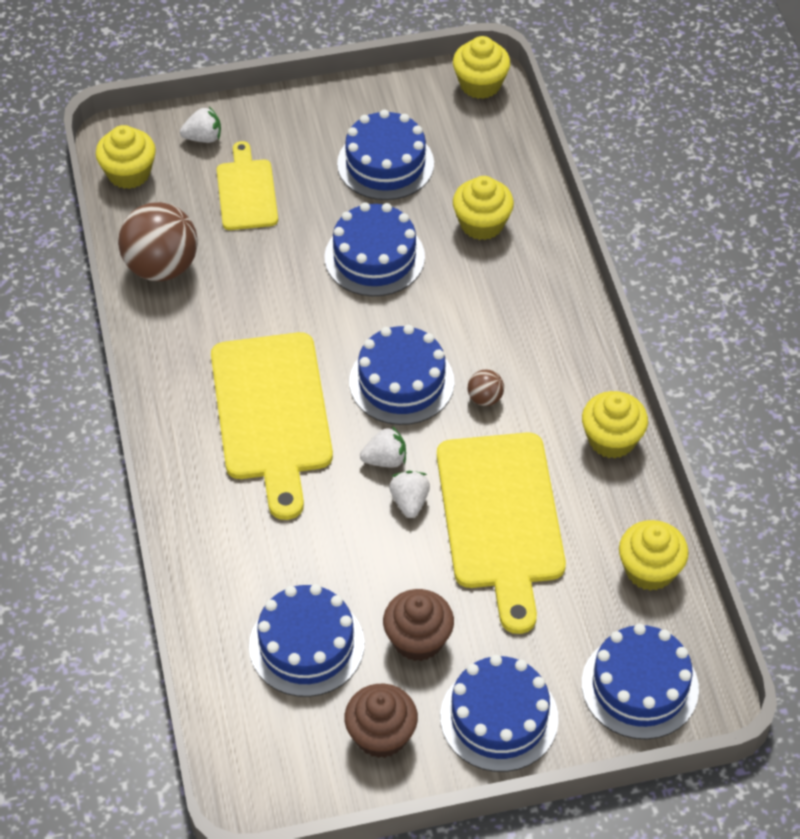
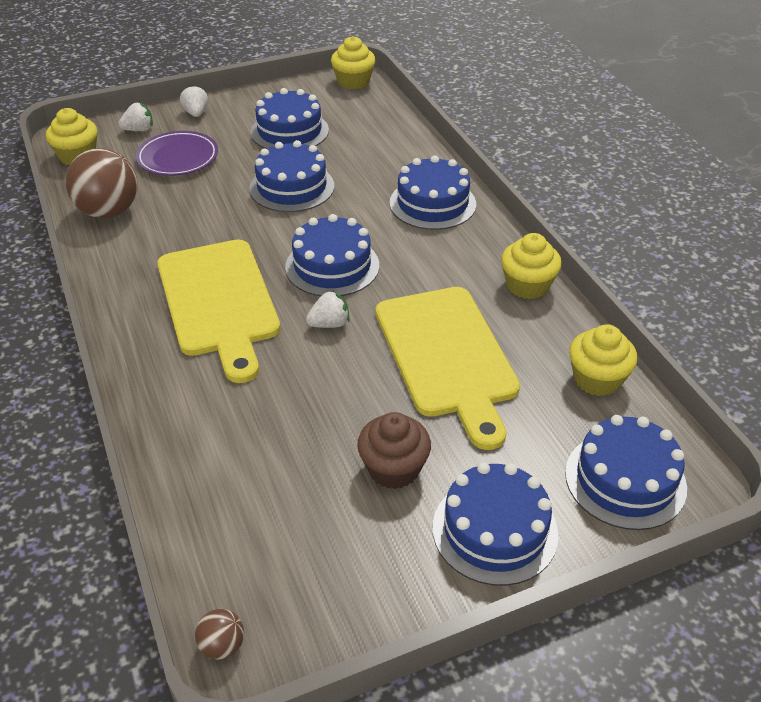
camera: 10 degrees left, 10 degrees down
(246, 191) = (178, 158): yellow cutting board -> purple plate
(306, 645) = (280, 490): blue cake -> blue cake (432, 203)
(381, 735) = (375, 566): brown cupcake -> none
(409, 502) = (359, 353): white strawberry -> white strawberry (196, 113)
(482, 224) = (375, 158): yellow cupcake -> none
(485, 398) = (408, 269): brown ball -> brown ball (222, 645)

